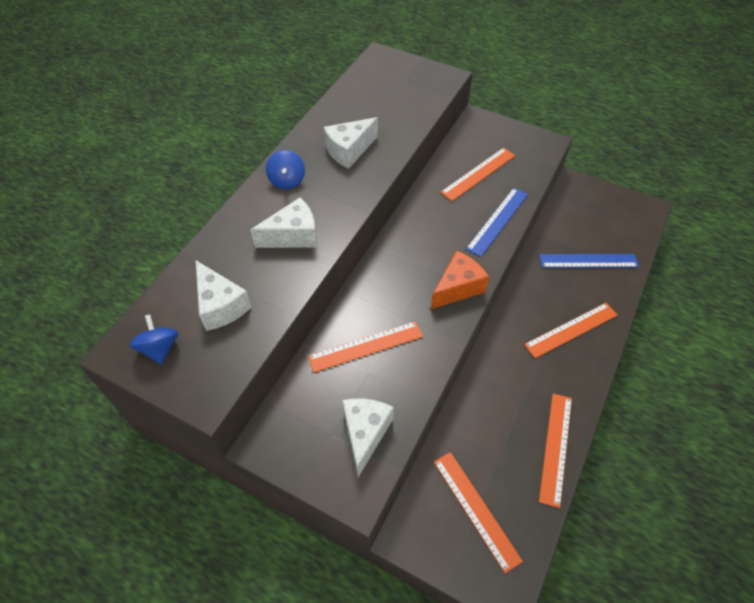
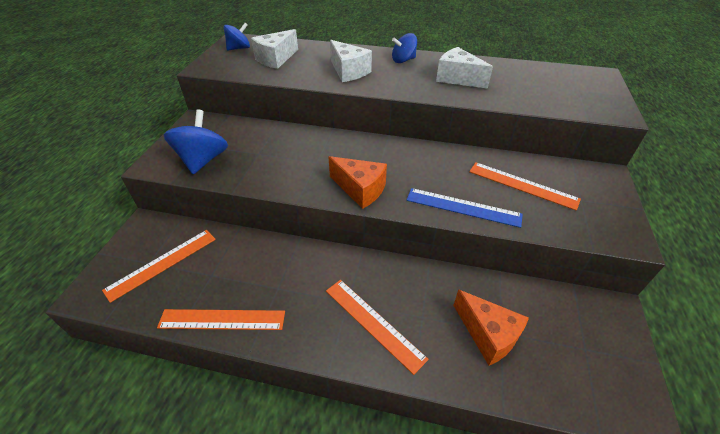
camera: 75 degrees right, 10 degrees down
(365, 434) = (203, 160): white cheese -> blue spinning top
(366, 346) = (282, 148): orange ruler -> none
(588, 261) = (488, 335): blue ruler -> orange cheese

